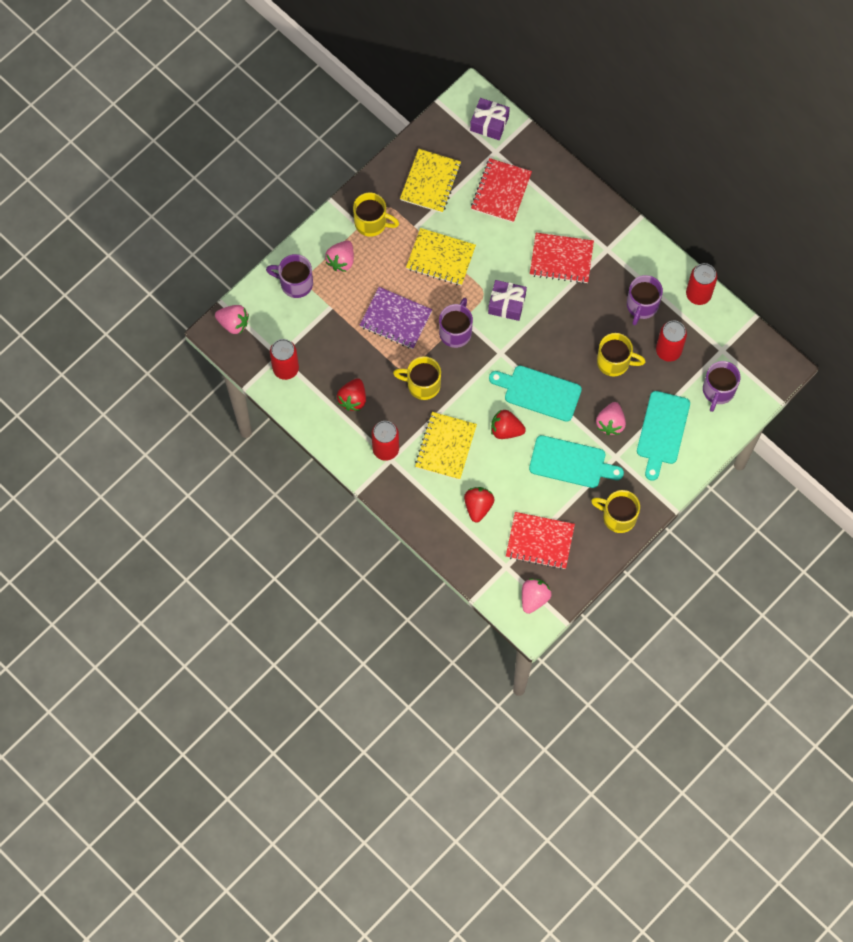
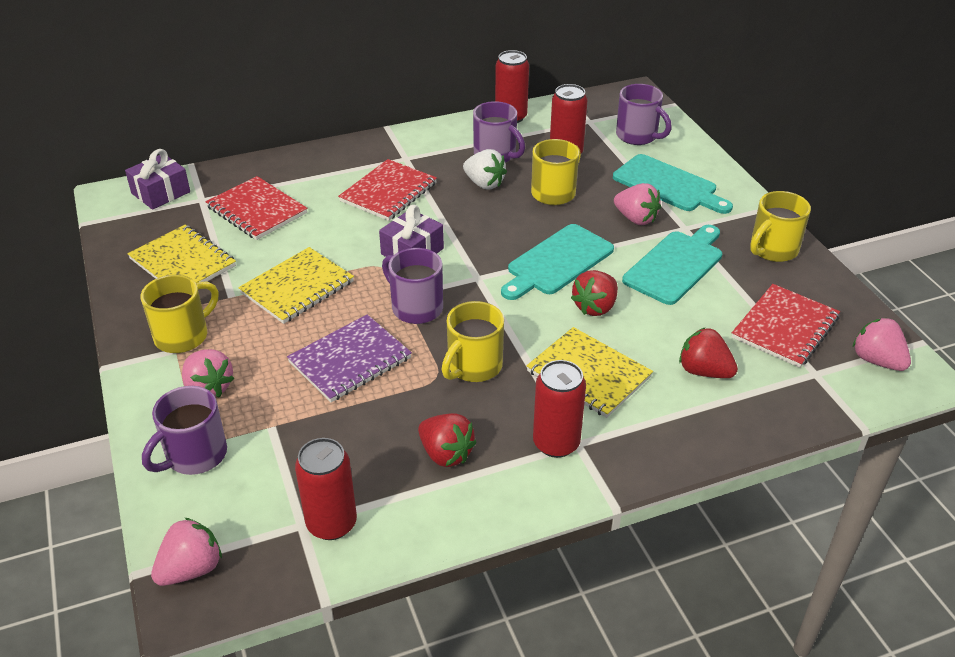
camera: 65 degrees left, 30 degrees down
(602, 313) = (484, 184): none -> white strawberry

